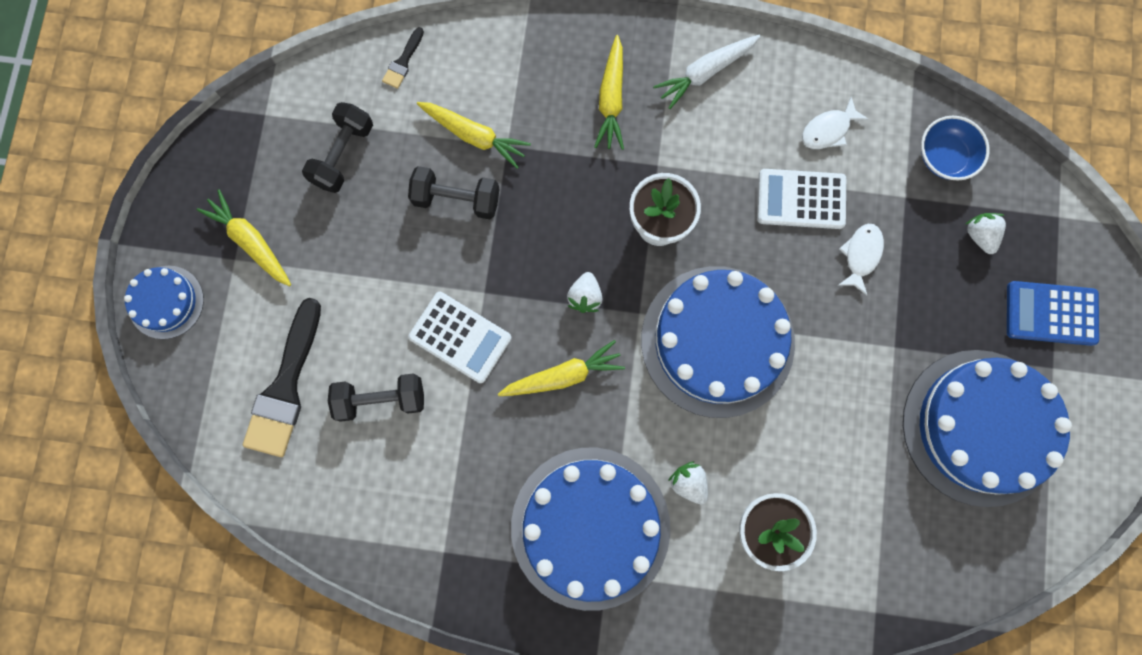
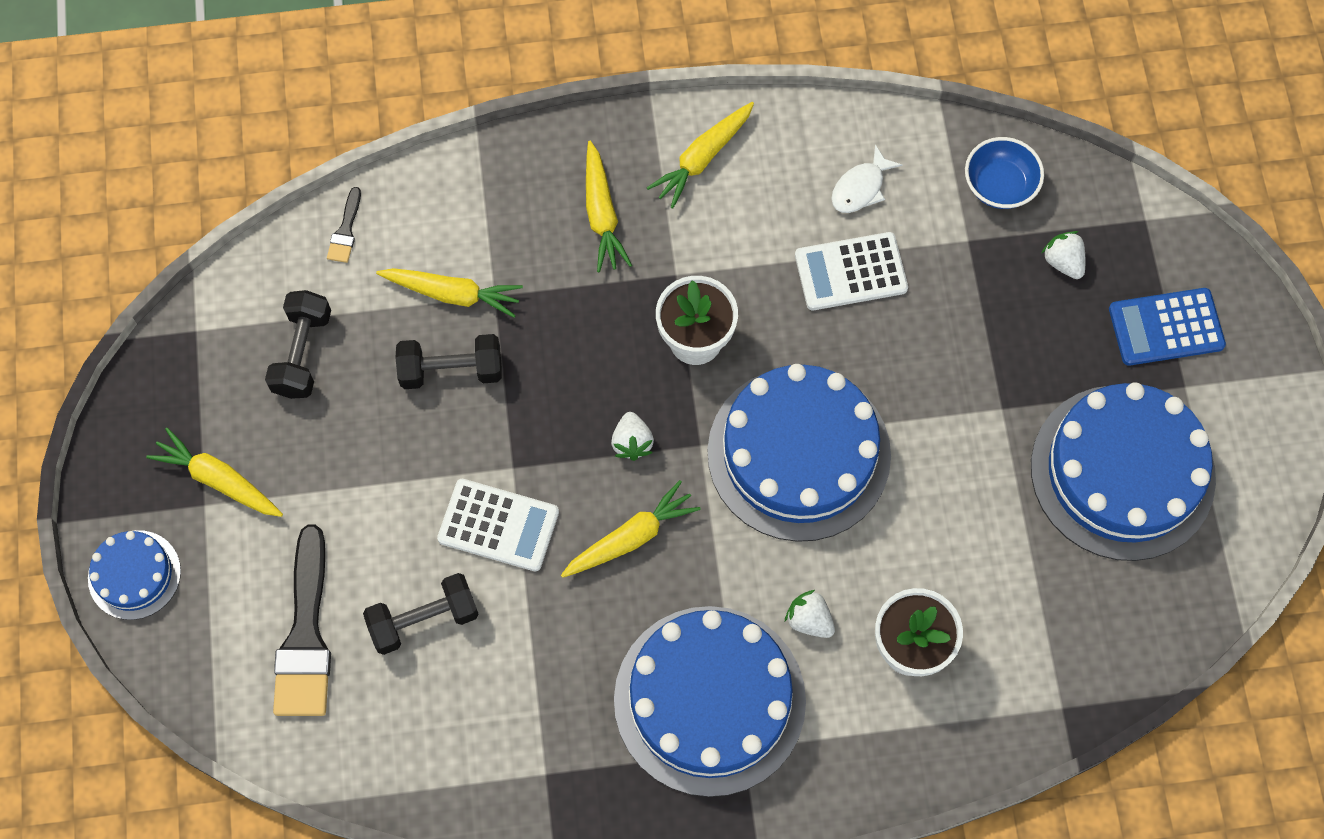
camera: 15 degrees left, 10 degrees down
(705, 73) = (702, 158): white carrot -> yellow carrot
(861, 255) = (936, 317): white fish -> none

